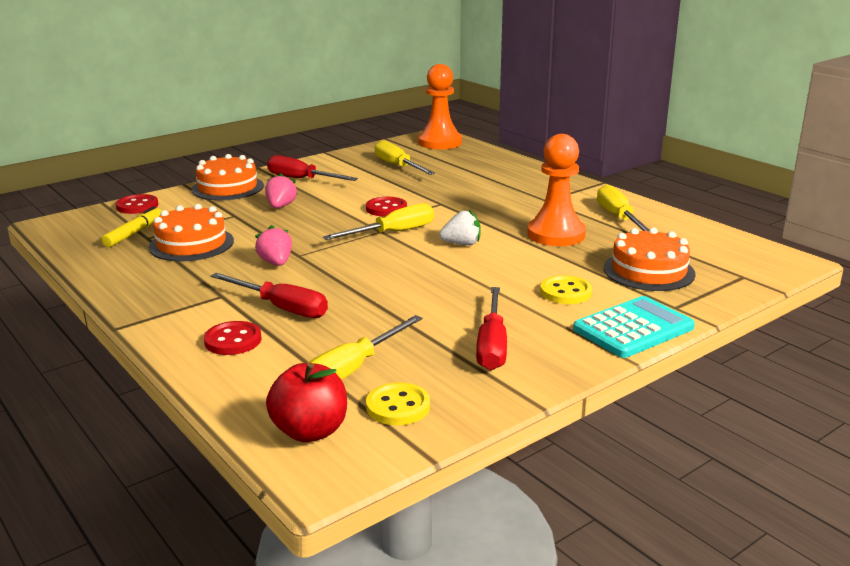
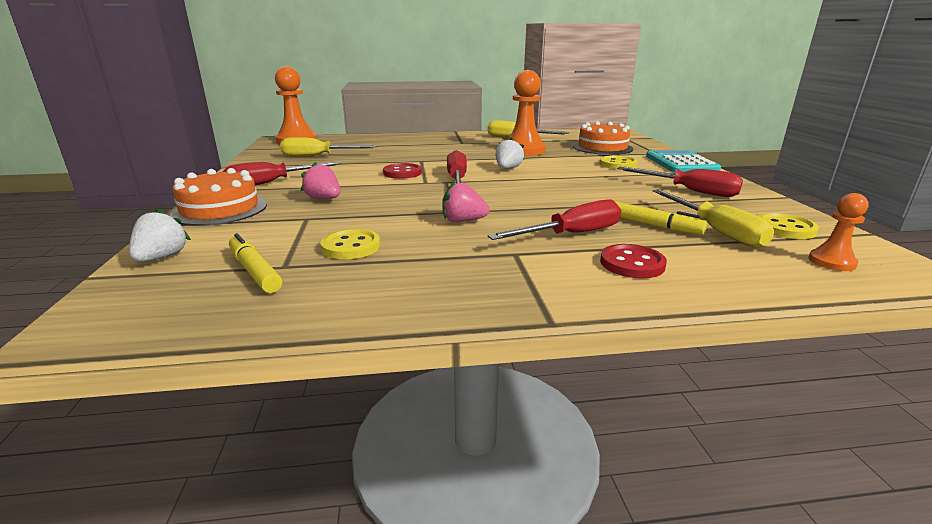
camera: 60 degrees left, 0 degrees up
(137, 206) = (162, 257): red button -> white strawberry
(191, 244) = (351, 246): orange cake -> yellow button
(310, 431) = (831, 262): red apple -> orange pawn
(340, 337) = (651, 225): none -> yellow marker
(393, 233) = (457, 179): yellow screwdriver -> red screwdriver

